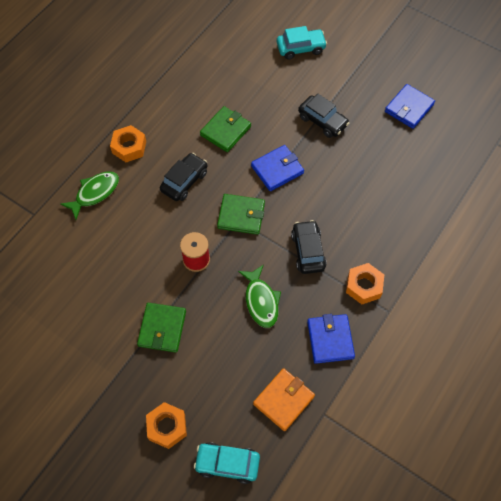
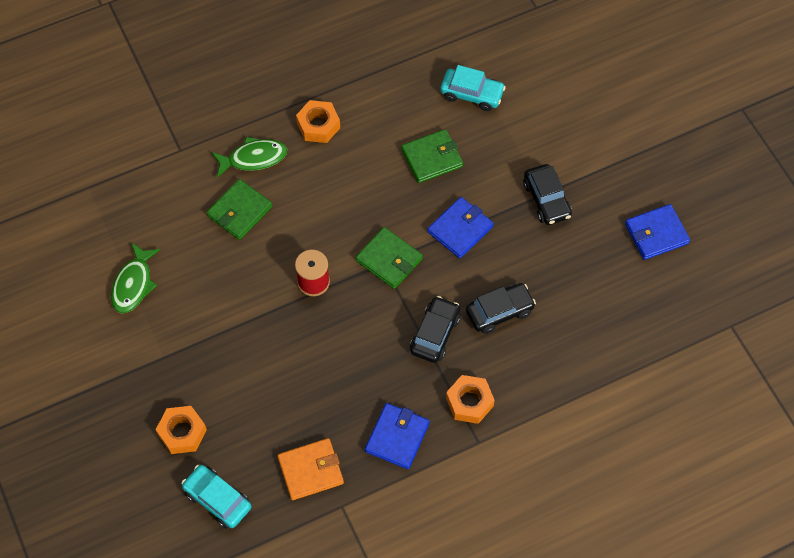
camera: 30 degrees right, 0 degrees up
(162, 328) = (236, 334): green wallet -> green wallet (240, 211)
(184, 181) = (353, 192): black car -> black car (499, 312)
(261, 301) = (352, 359): green fish -> green fish (134, 284)
(277, 169) = (460, 229): blue wallet -> blue wallet turned 45 degrees counterclockwise
(300, 48) = (578, 102): turquoise car -> turquoise car (472, 94)

